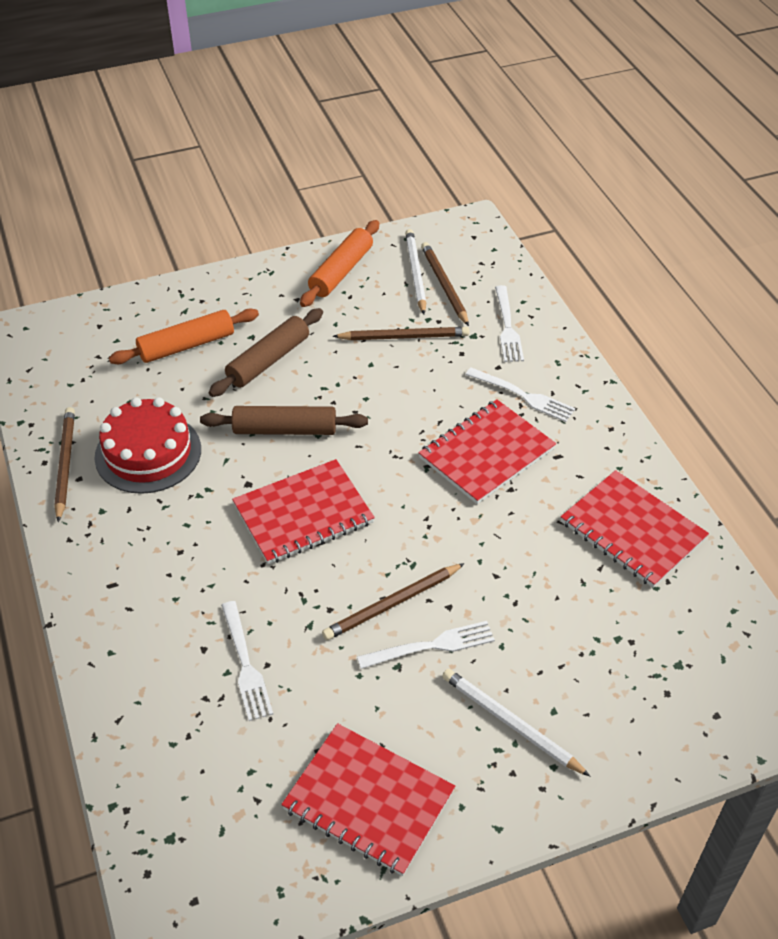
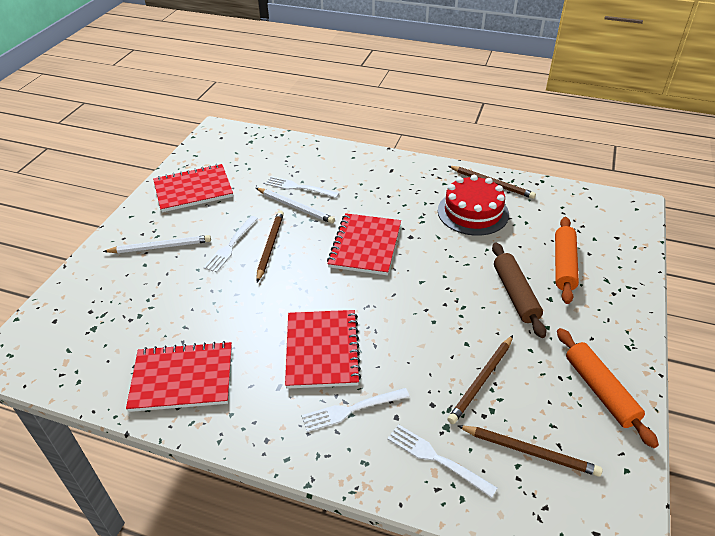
camera: 130 degrees right, 5 degrees down
(285, 430) = (440, 270): brown rolling pin -> none
(415, 273) = (563, 442): white pencil -> white pencil (295, 207)

